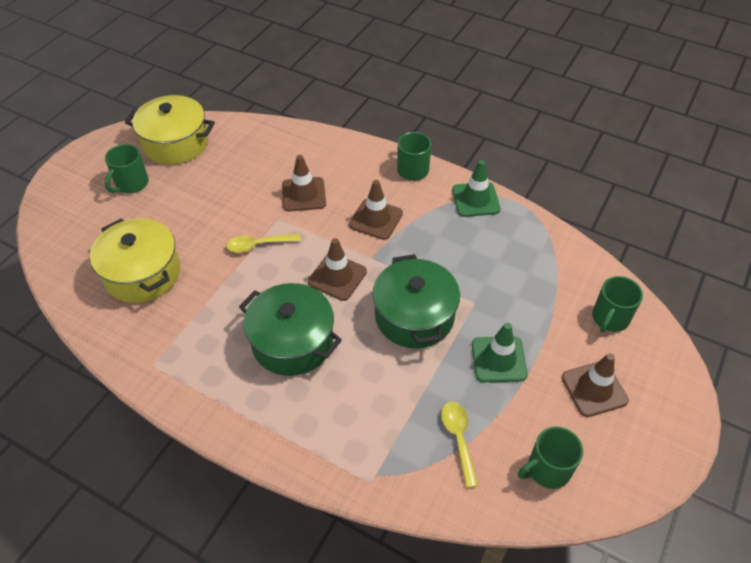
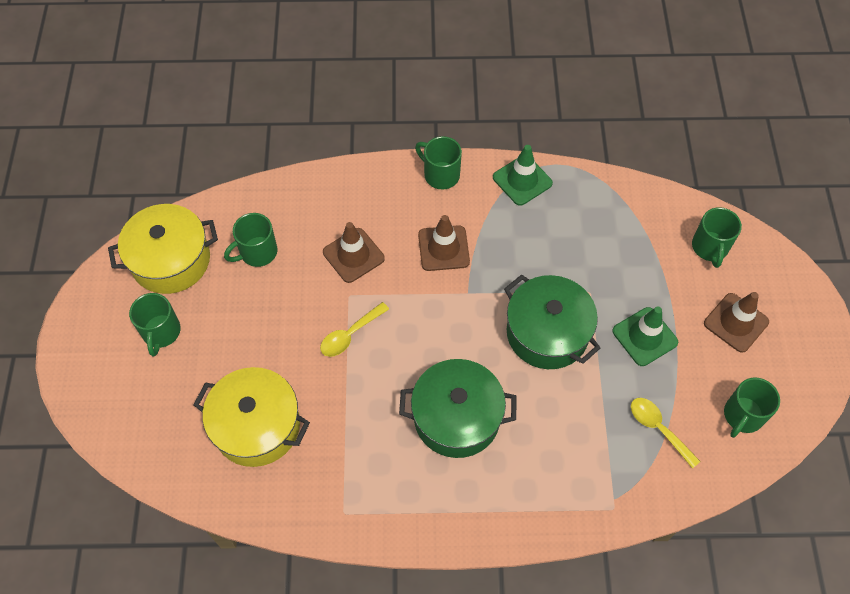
camera: 30 degrees left, 10 degrees up
(237, 163) = (257, 252): none -> green mug
(337, 277) = (450, 329): brown traffic cone -> none

